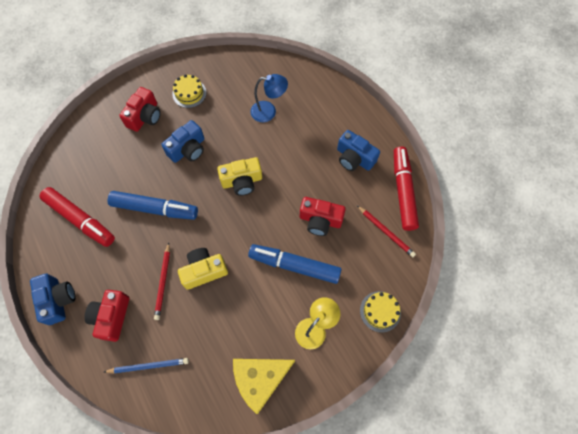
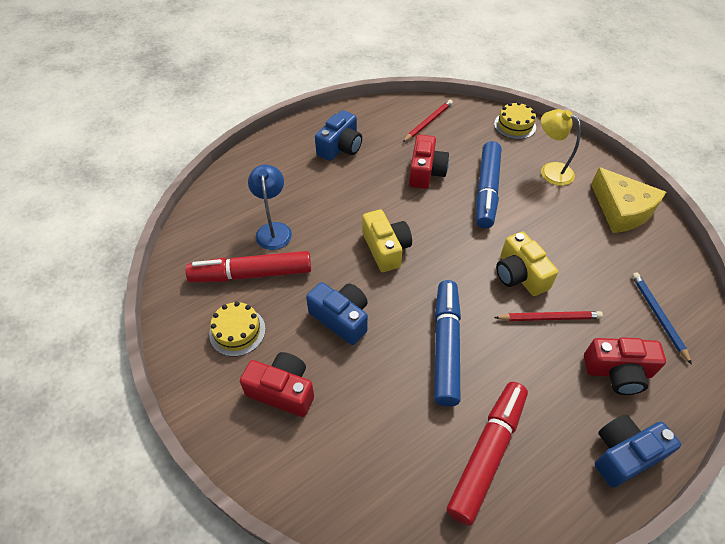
camera: 95 degrees left, 15 degrees down
(403, 191) = (378, 110): red marker -> red marker (251, 274)

